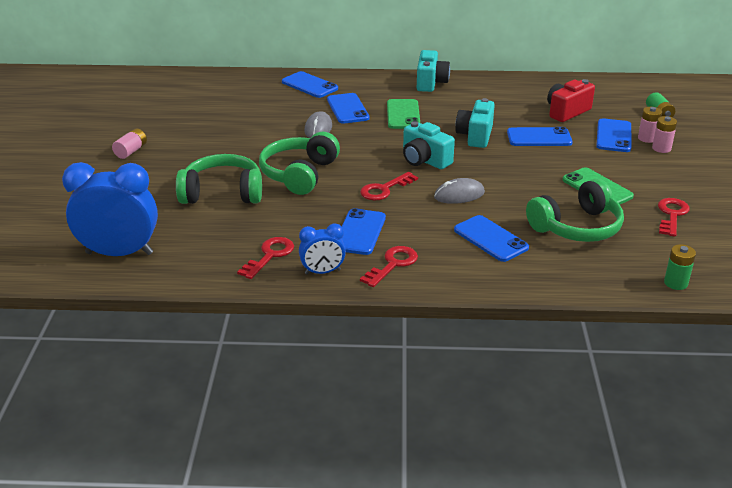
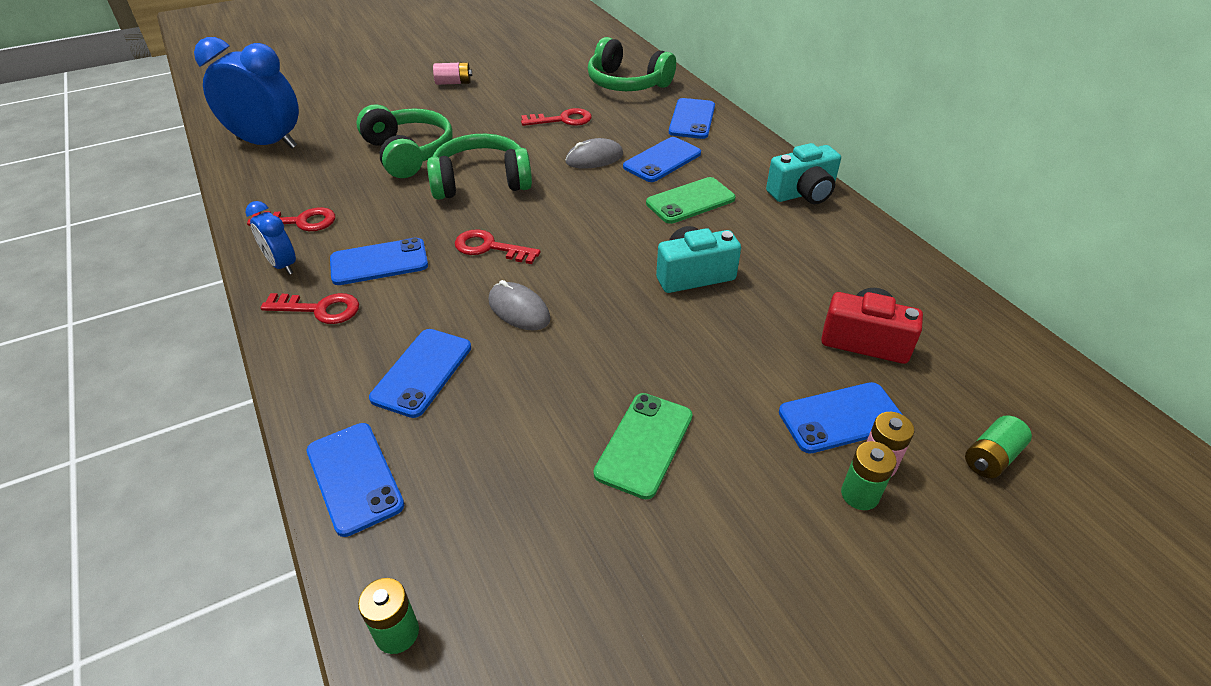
camera: 60 degrees right, 10 degrees up
(119, 253) = (267, 143): blue clock -> blue clock turned 45 degrees counterclockwise
(424, 160) = (586, 254): turquoise camera -> none
(539, 138) = (748, 335): blue phone -> blue phone (354, 478)
(577, 227) = (506, 453): green headphones -> green headphones (627, 83)
(661, 148) = (859, 494): pink battery -> green battery
(672, 215) = (625, 571): red key -> red key (562, 120)

